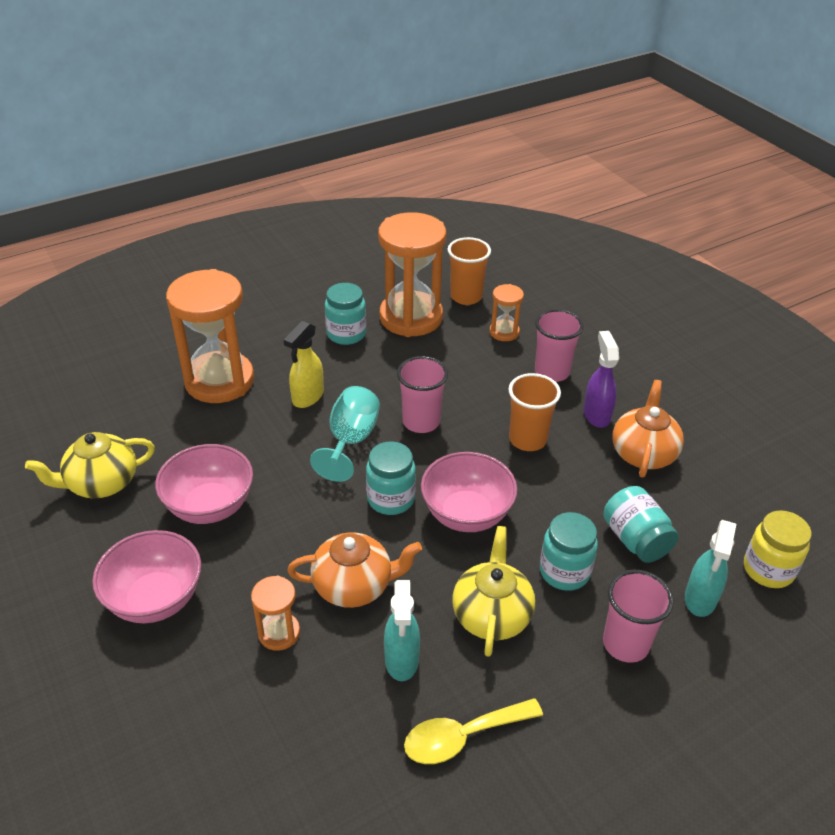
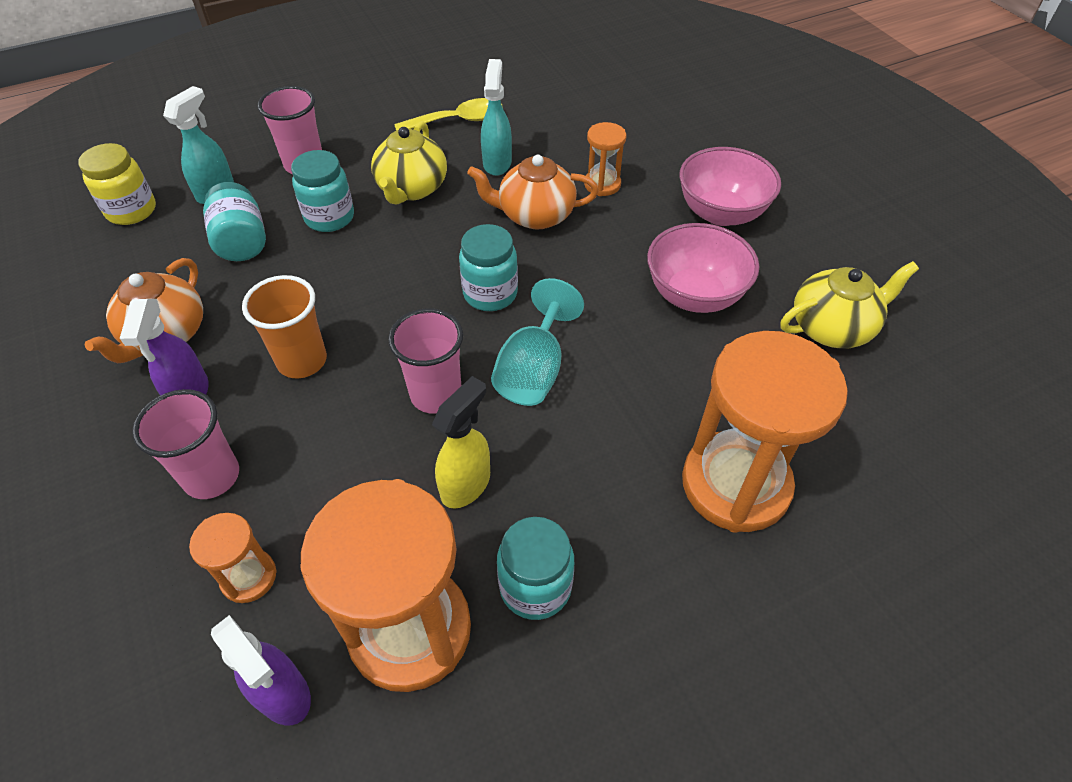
camera: 175 degrees left, 10 degrees up
(307, 397) = (595, 445): yellow spray bottle -> yellow spray bottle (466, 484)
(466, 297) = (283, 694): orange cup -> purple spray bottle
(466, 514) = (409, 273): pink bowl -> none

